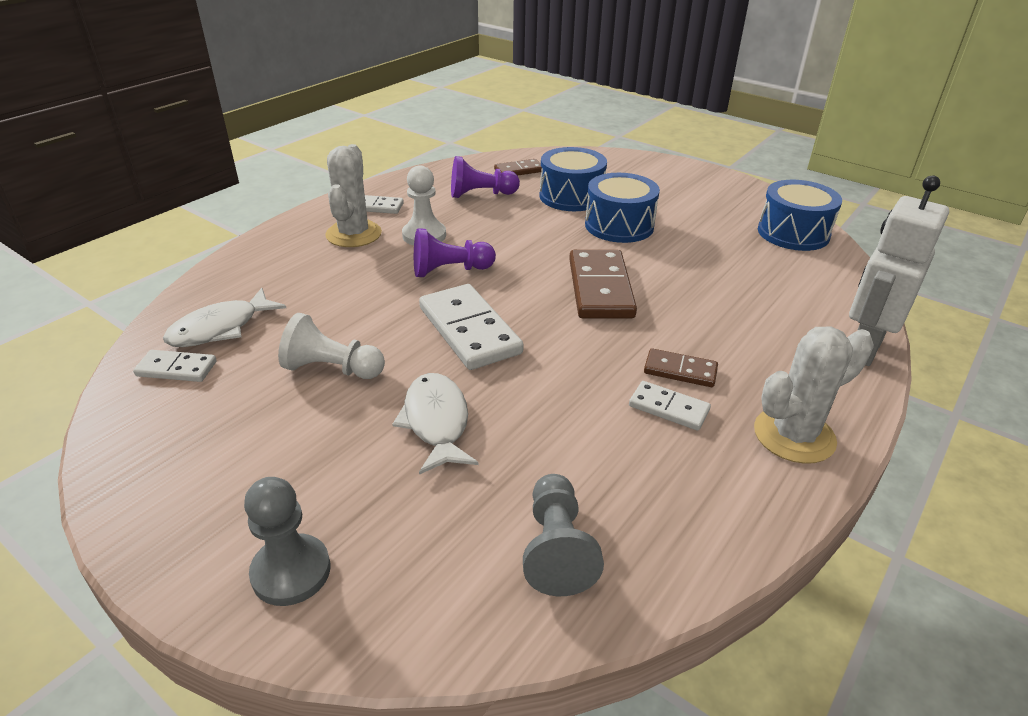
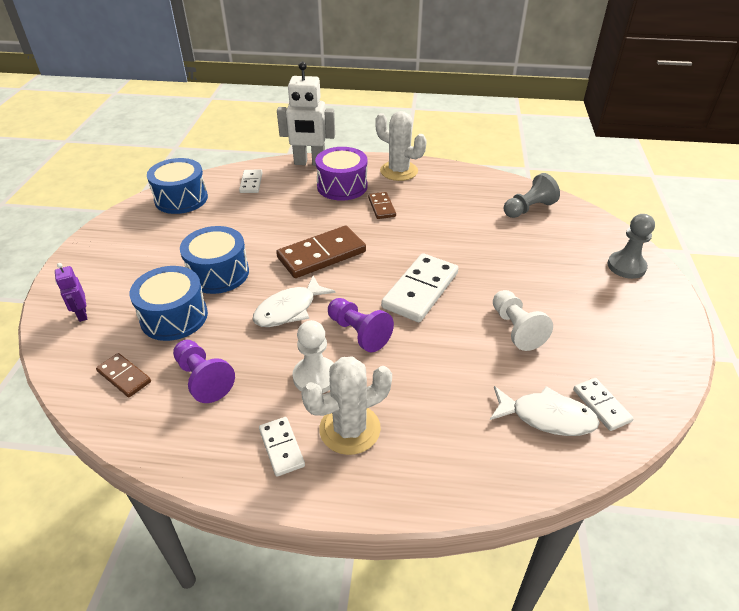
camera: 120 degrees left, 5 degrees up
(436, 422) = (506, 267): white fish -> white fish (289, 309)
(612, 166) = (82, 314): none -> purple robot
(668, 408) = (415, 204): white domino -> white domino (251, 183)
(766, 355) = (342, 186): none -> purple drum

